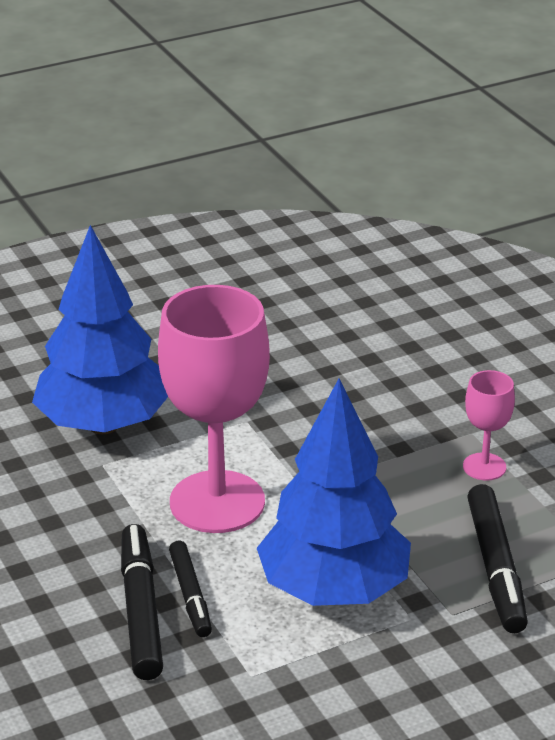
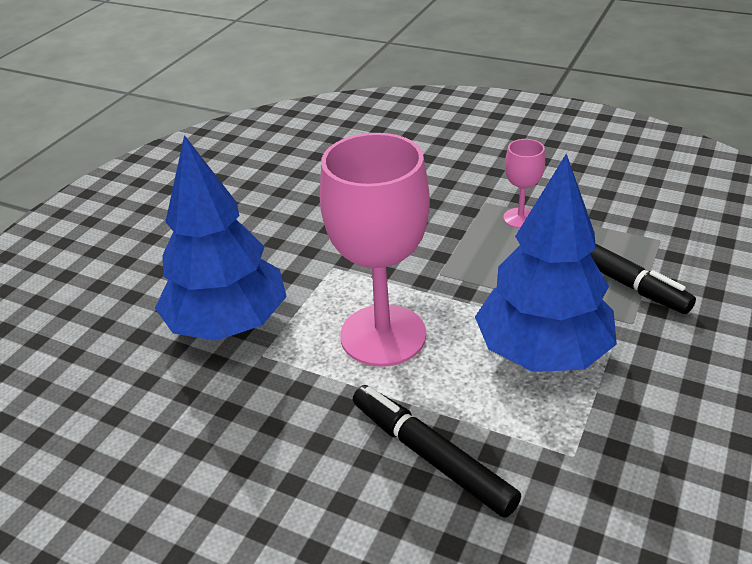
camera: 35 degrees left, 5 degrees up
(190, 595) = (452, 419): black marker -> none

